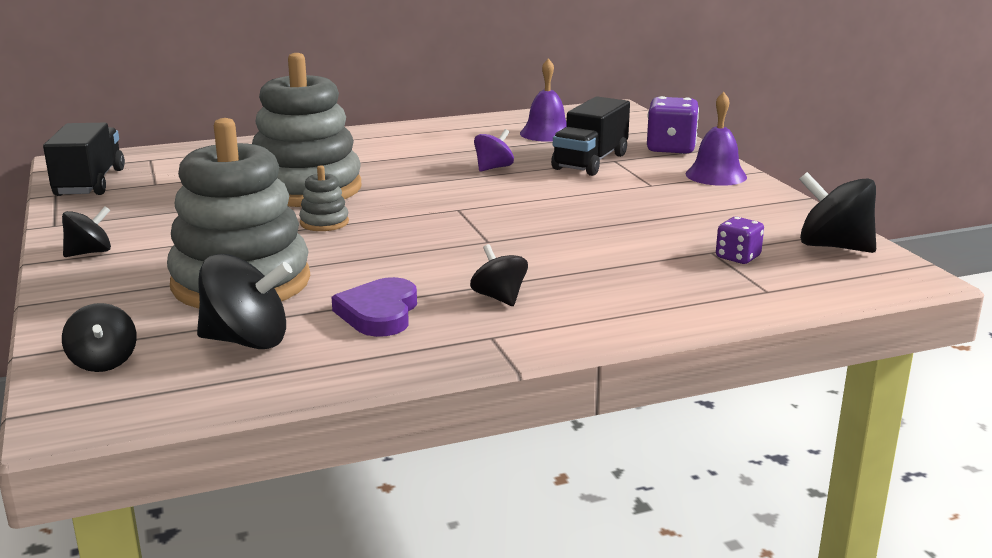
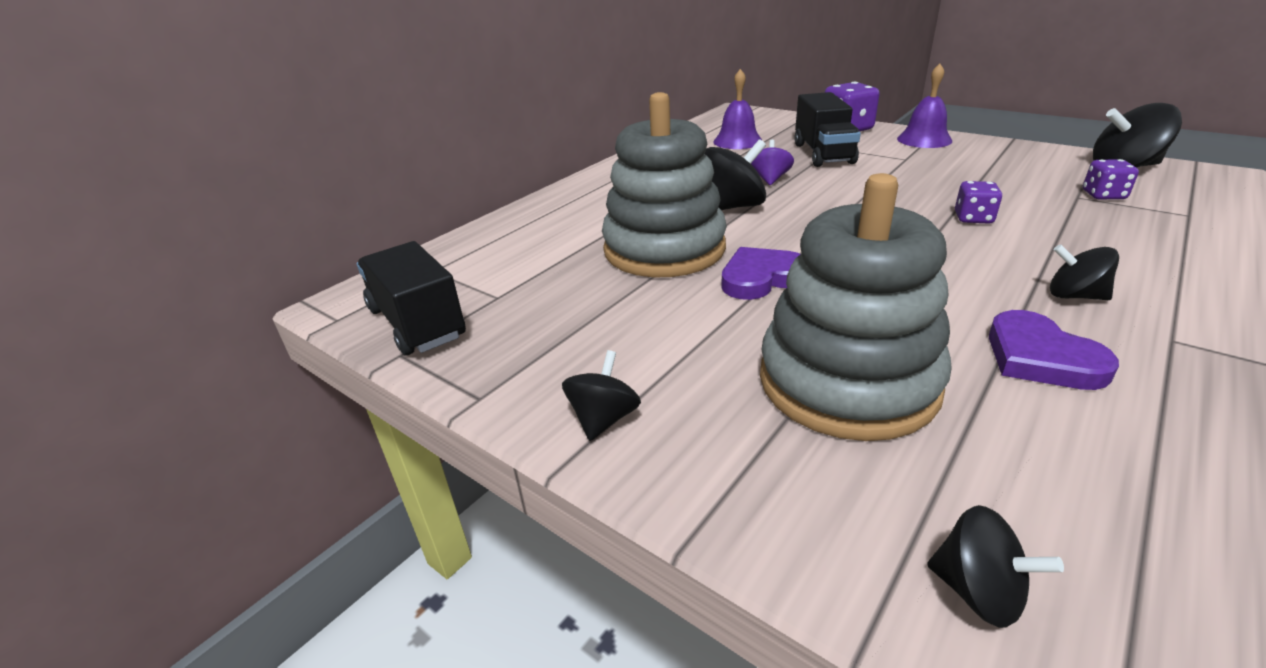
camera: 30 degrees left, 10 degrees up
(247, 341) = (1029, 459): black spinning top -> black spinning top (732, 207)
(324, 222) = (761, 278): grey stacking toy -> purple heart
(573, 237) = (973, 218): none -> purple dice

